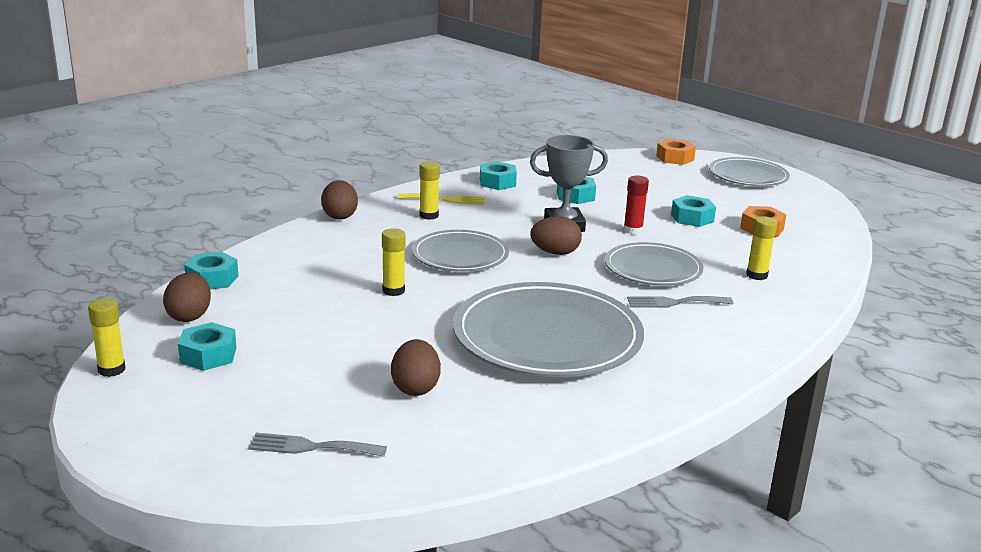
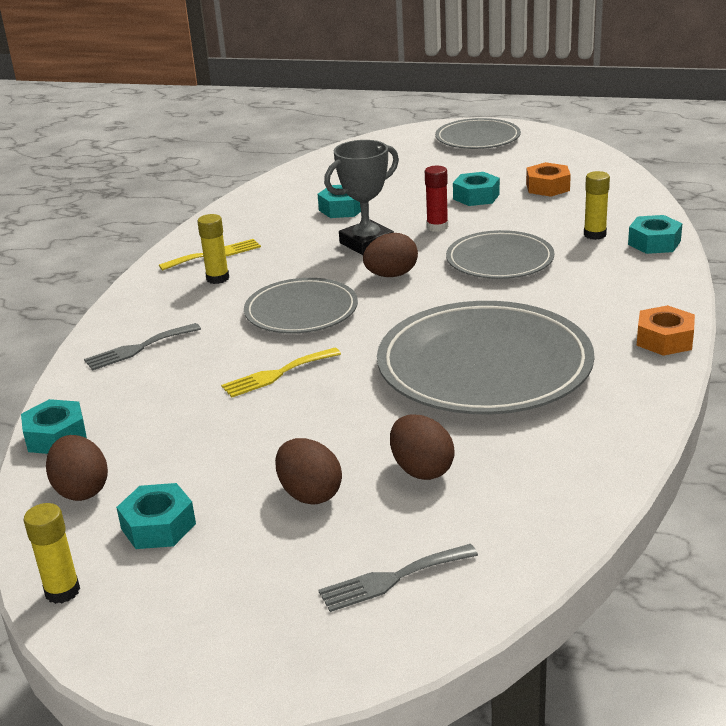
camera: 25 degrees left, 5 degrees up
(340, 216) = (120, 311): brown egg -> brown egg (310, 494)
(393, 291) = (277, 374): yellow glue stick -> yellow fork
(497, 182) = (247, 219): turquoise nut -> turquoise nut (654, 243)
(674, 302) = (556, 287): grey fork -> grey fork (138, 348)
(675, 158) = (391, 140): orange nut -> orange nut (664, 340)

